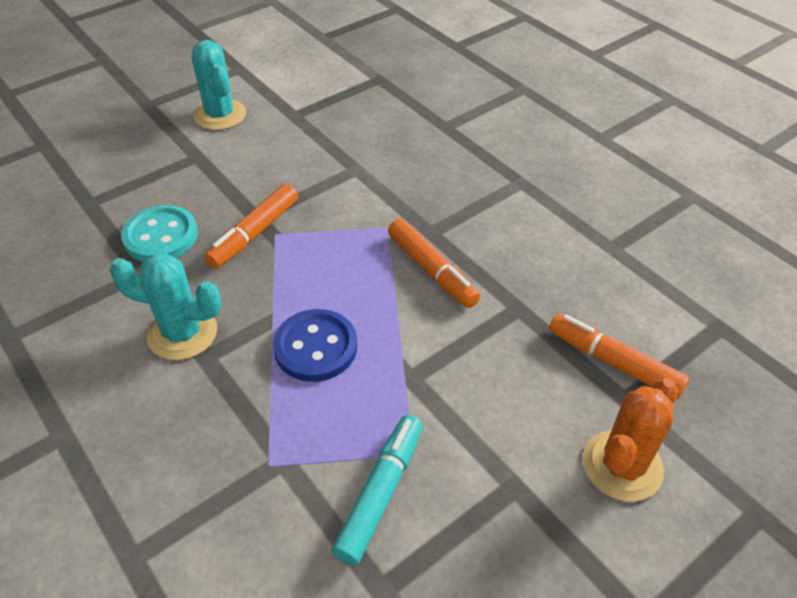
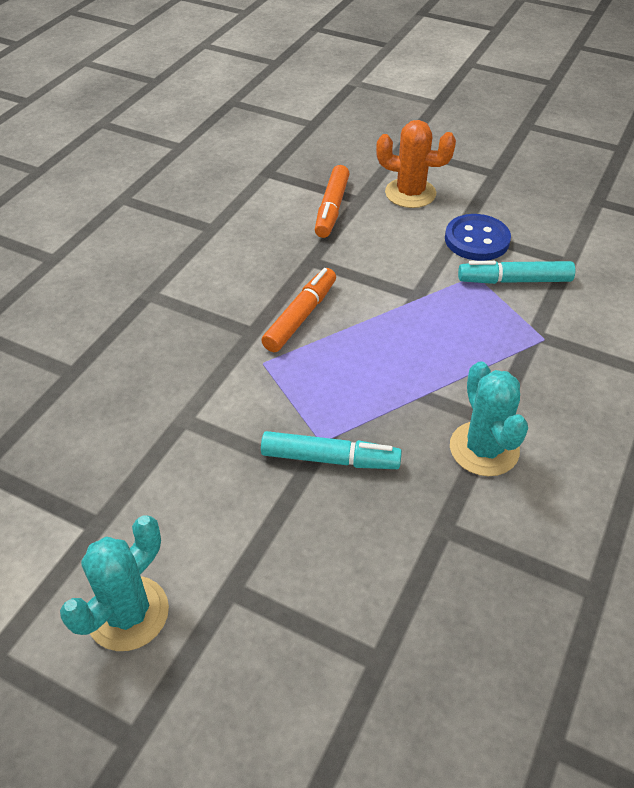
camera: 115 degrees left, 0 degrees up
(161, 236) = (384, 541): turquoise button -> none
(254, 233) = (330, 459): orange marker -> turquoise marker
(316, 347) = (431, 355): blue button -> blue button (477, 240)

